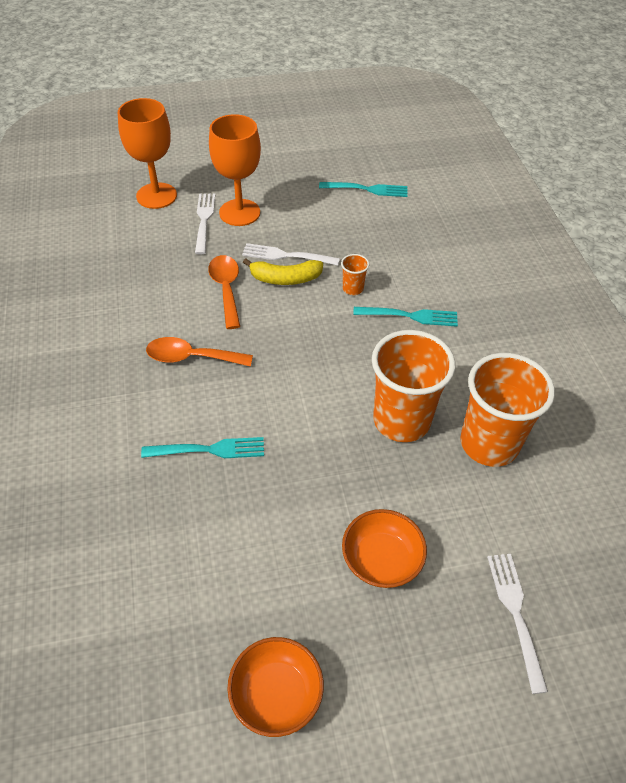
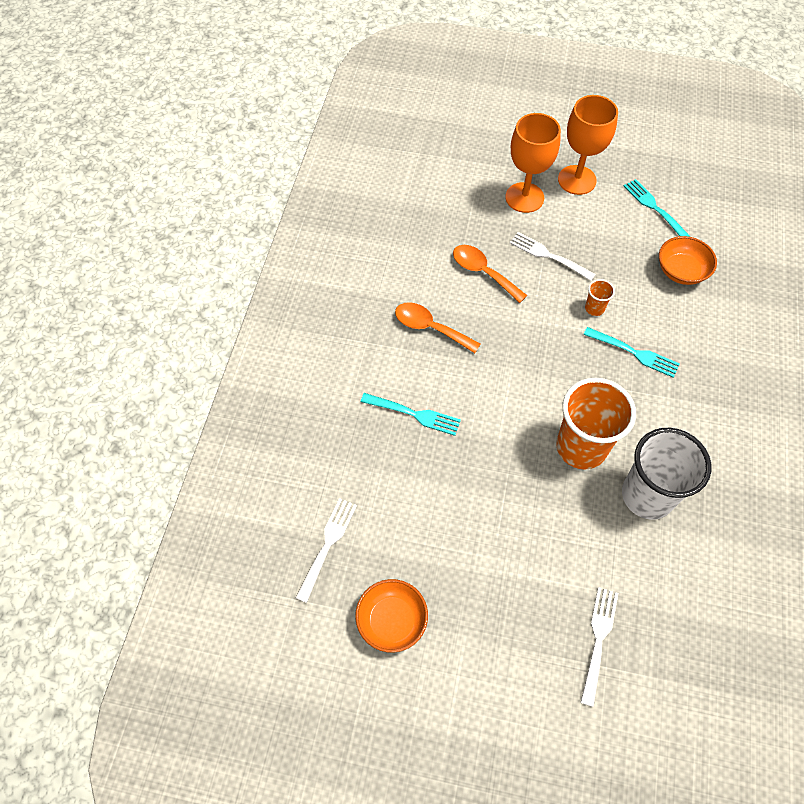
camera: 25 degrees right, 10 degrees up
(156, 196) = (457, 157): orange goblet -> orange goblet (577, 180)
(204, 220) = (490, 196): white fork -> white fork (327, 545)
(226, 289) = (483, 272): orange spoon -> orange spoon turned 60 degrees counterclockwise
(285, 278) = (538, 279): yellow banana -> none
(367, 189) = (654, 208): turquoise fork -> turquoise fork turned 150 degrees counterclockwise
(381, 560) = (511, 556): orange bowl -> orange bowl (681, 271)
(489, 444) = (647, 495): orange cup -> white cup

